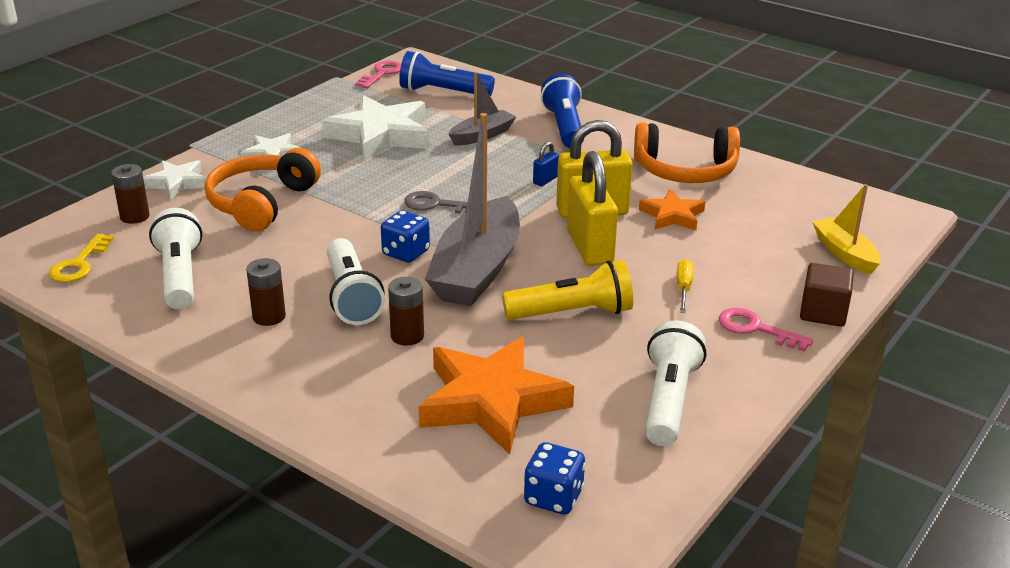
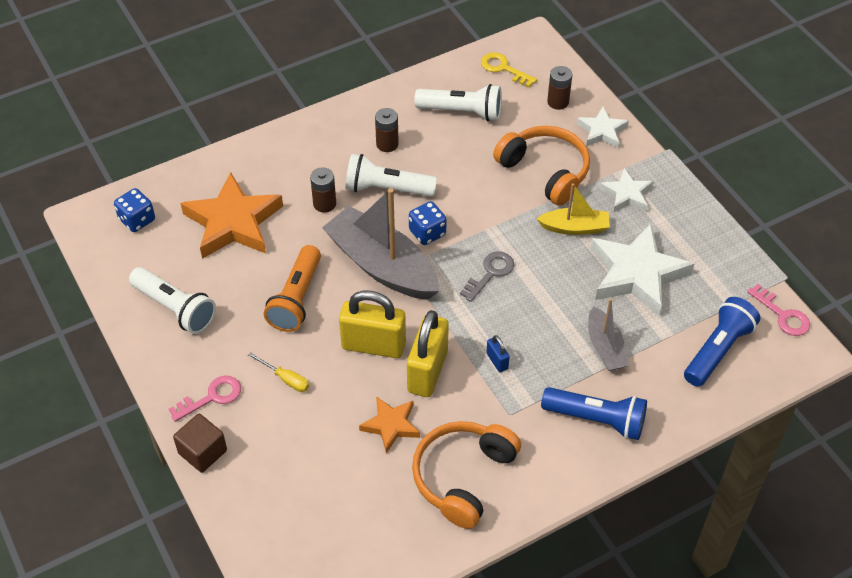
camera: 115 degrees right, 20 degrees up
(572, 313) = (296, 299): yellow flashlight -> orange flashlight
(844, 253) = (265, 520): yellow boat -> yellow boat (574, 227)

